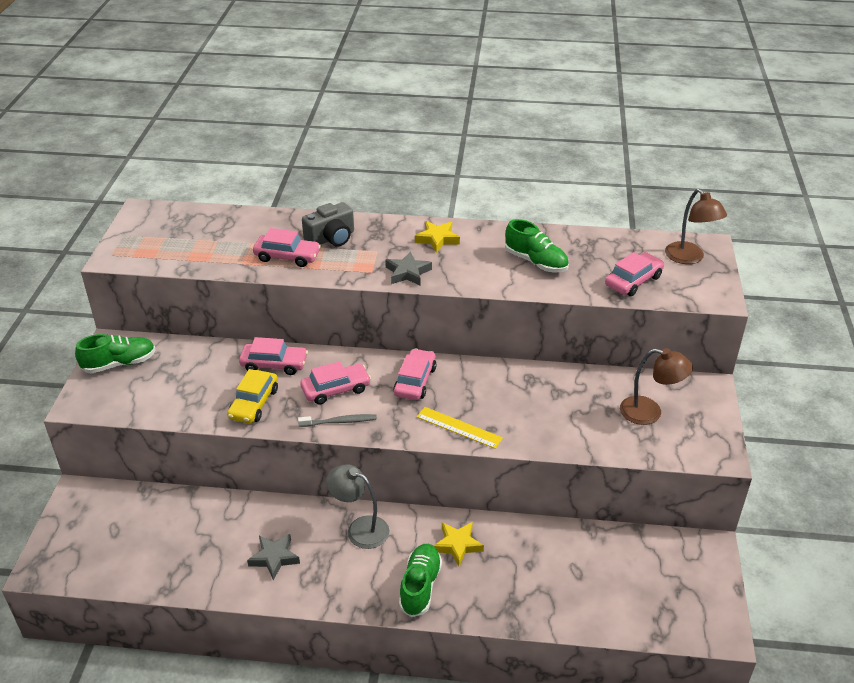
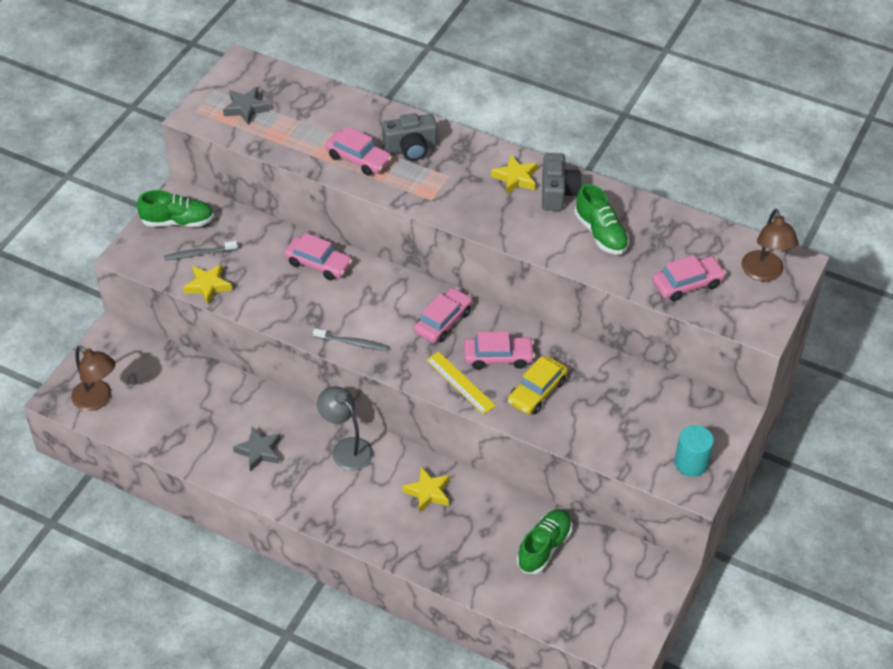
camera: 20 degrees right, 10 degrees up
(152, 385) = (199, 254): none -> grey toothbrush
(173, 410) = (208, 286): none -> yellow star
(254, 403) = (283, 300): yellow car -> yellow car (536, 391)
(336, 389) = (364, 308): pink car -> pink car (498, 357)
(408, 273) = (466, 210): grey star -> grey star (246, 108)
(420, 586) = (375, 519): green shoe -> green shoe (544, 547)
(480, 241) = (557, 192): none -> grey camera
(649, 412) = (653, 423): brown lamp -> brown lamp (97, 400)
(702, 436) = (691, 463): none -> turquoise cylinder

